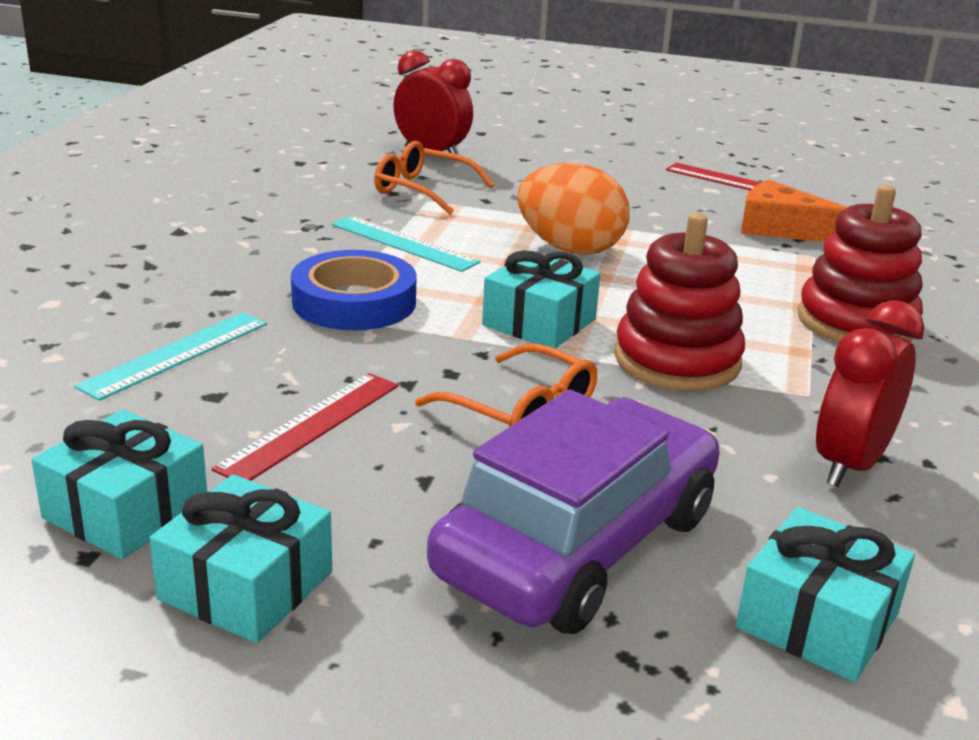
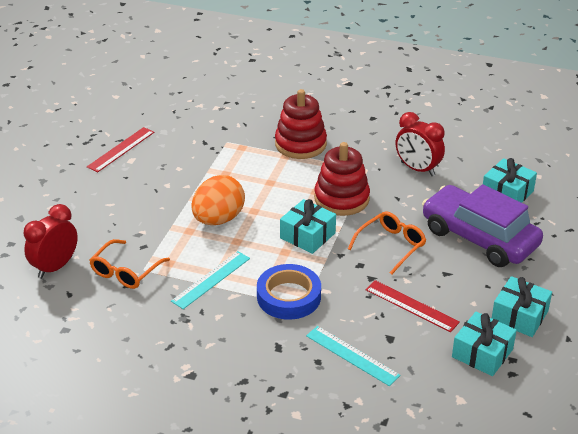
camera: 85 degrees left, 10 degrees up
(781, 229) = (191, 146): orange cheese -> none

